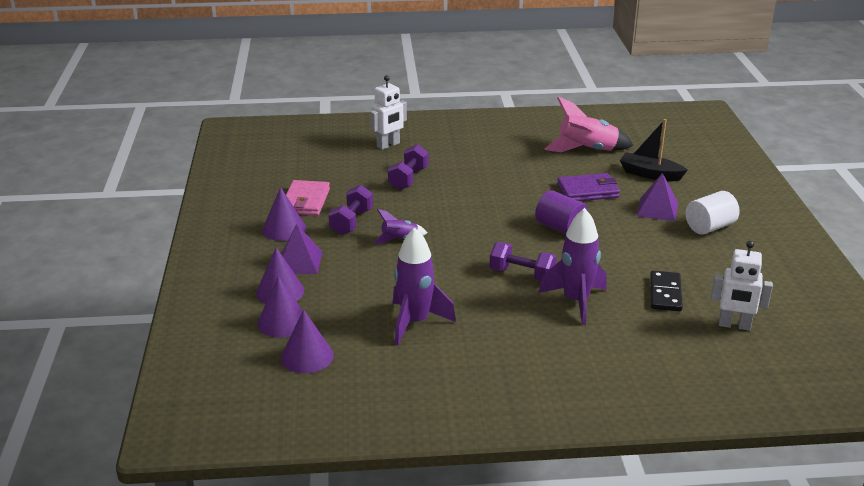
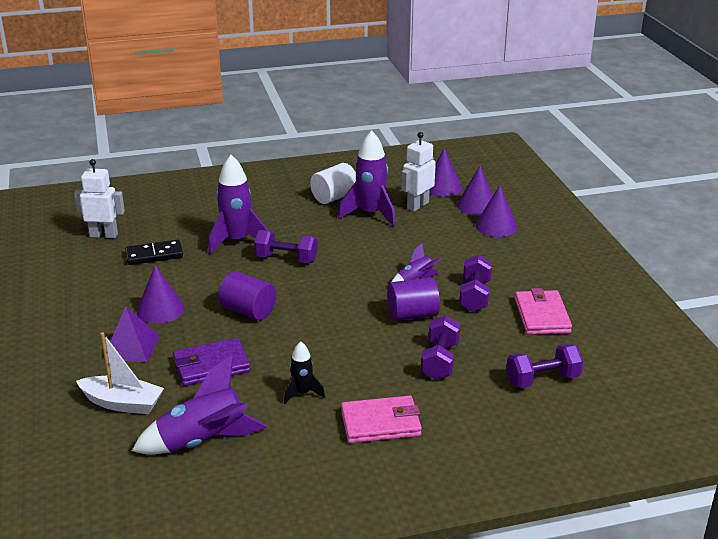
camera: 170 degrees right, 0 degrees up
(284, 229) = (539, 281): purple cone -> purple cone (160, 309)
(299, 262) = (498, 251): purple pyramid -> none
(340, 162) = (542, 379): none -> purple dumbbell
(388, 145) = (495, 419): white robot -> white robot (417, 205)
(415, 212) = (412, 315): none -> purple cylinder
(466, 149) = (381, 423): none -> pink wallet
(518, 169) = (302, 393): none -> black rocket
(587, 150) = (203, 442): pink rocket -> purple rocket
(650, 174) = (122, 403): black boat -> white boat
(665, 293) = (154, 255): black domino -> black domino turned 75 degrees clockwise
(709, 227) = (79, 329): white cylinder -> white cylinder (334, 197)

